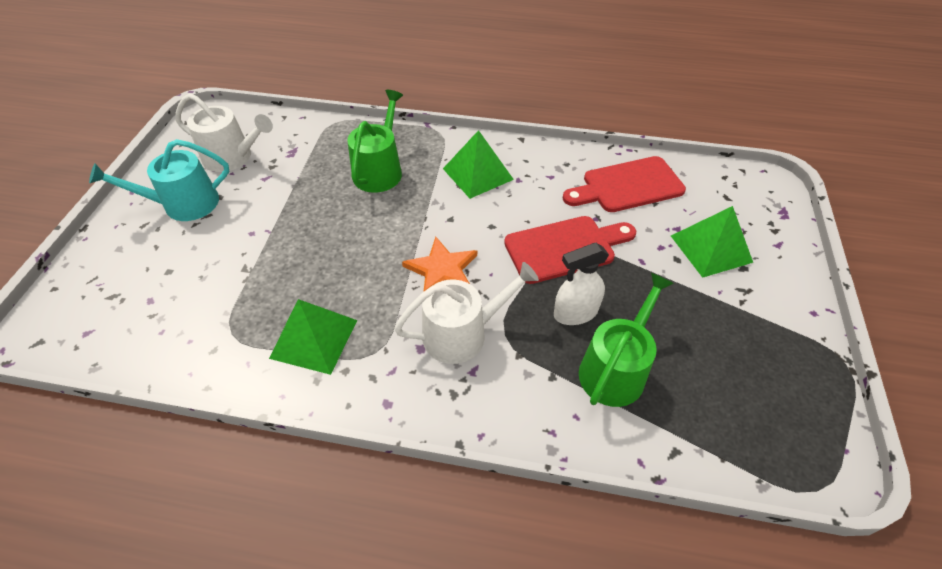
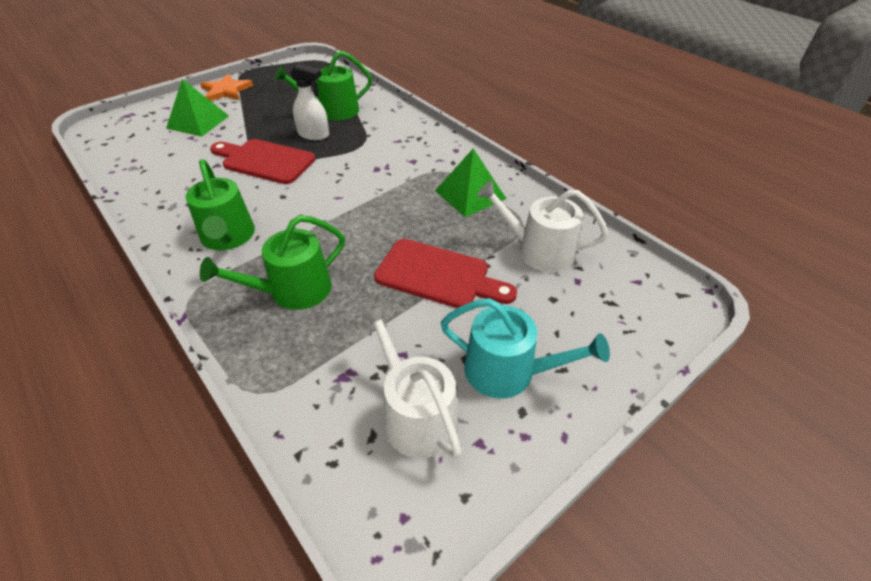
camera: 140 degrees left, 5 degrees down
(442, 270) = (351, 188): orange star -> orange star (226, 91)
(462, 333) = (383, 155): white watering can -> white watering can (539, 250)
(478, 174) = (228, 237): green pyramid -> green watering can
(627, 186) = (161, 170): red cutting board -> red cutting board (438, 275)

